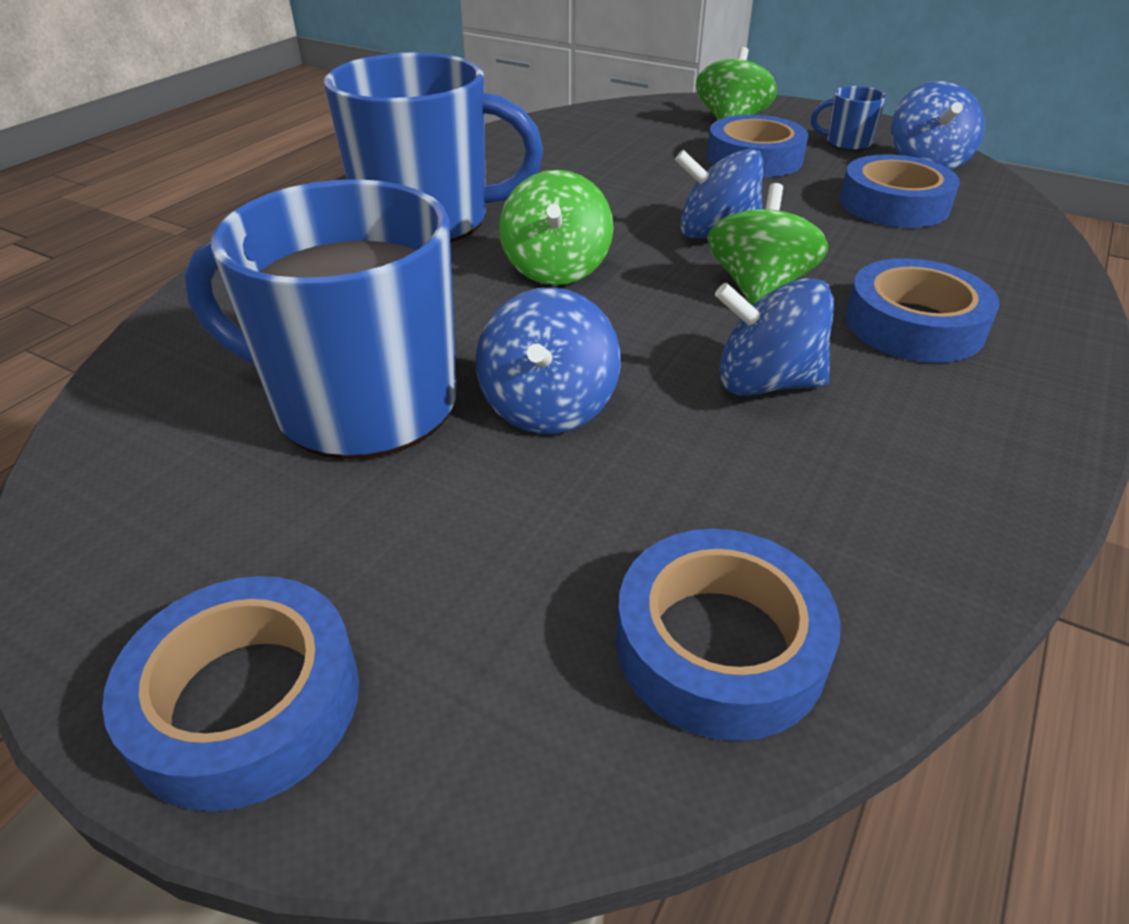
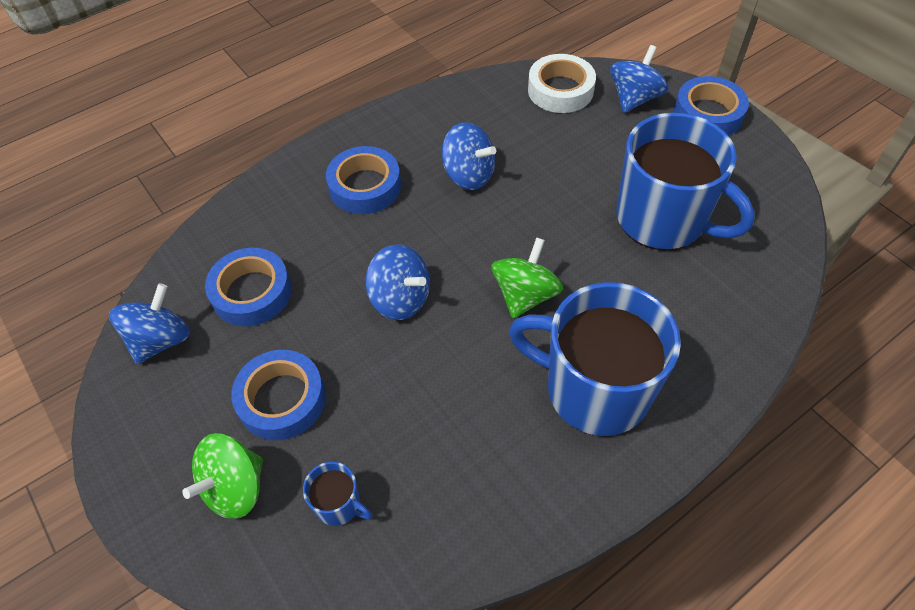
camera: 155 degrees left, 15 degrees up
(548, 407) = (575, 191): blue spinning top -> blue spinning top (634, 98)
(720, 645) = (560, 90): blue tape -> white tape
(758, 288) = (417, 238): green spinning top -> none
(847, 143) = (180, 398): blue mug -> blue mug (339, 504)

